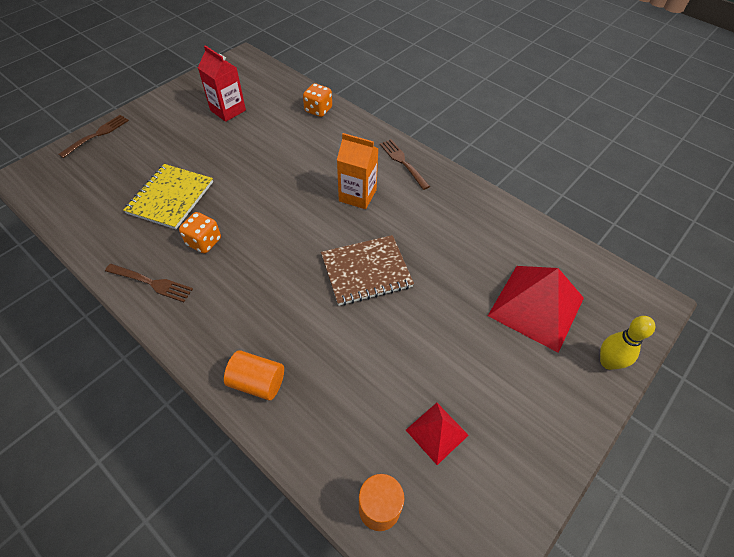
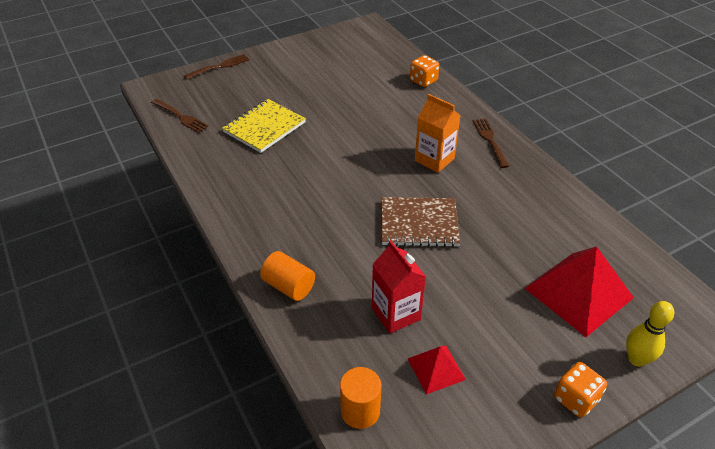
camera: 20 degrees right, 10 degrees down
(151, 283) = (226, 189): brown fork -> brown fork (180, 116)
(204, 242) = (281, 168): orange dice -> orange dice (575, 399)
(228, 110) = (339, 67): red carton -> red carton (396, 314)

